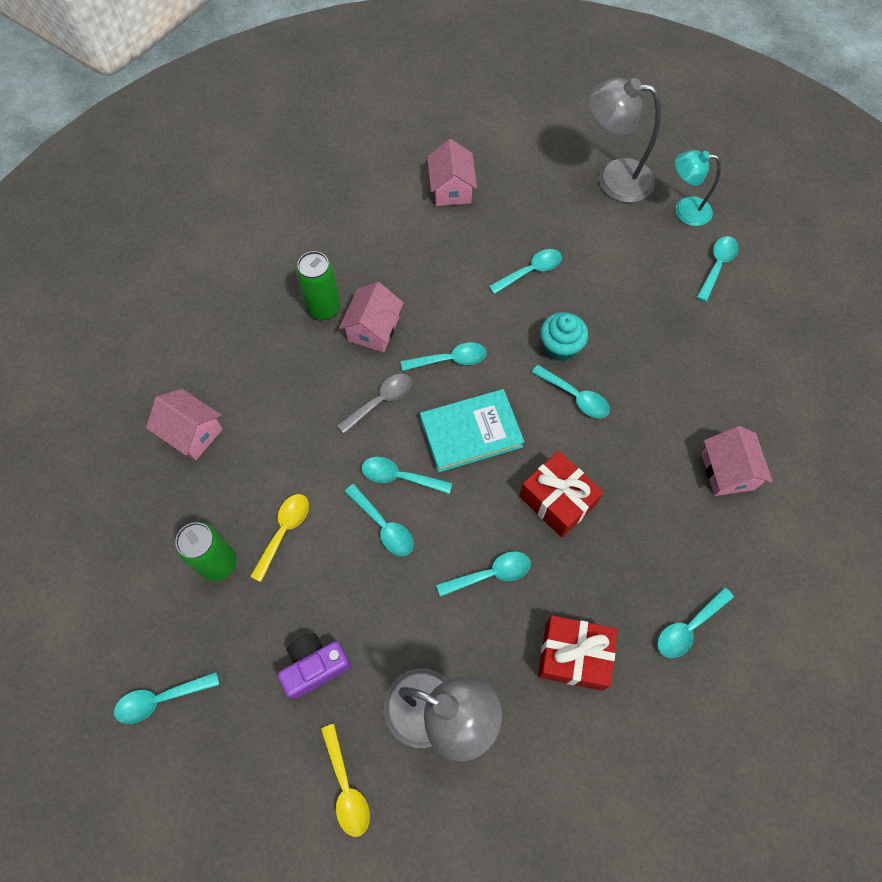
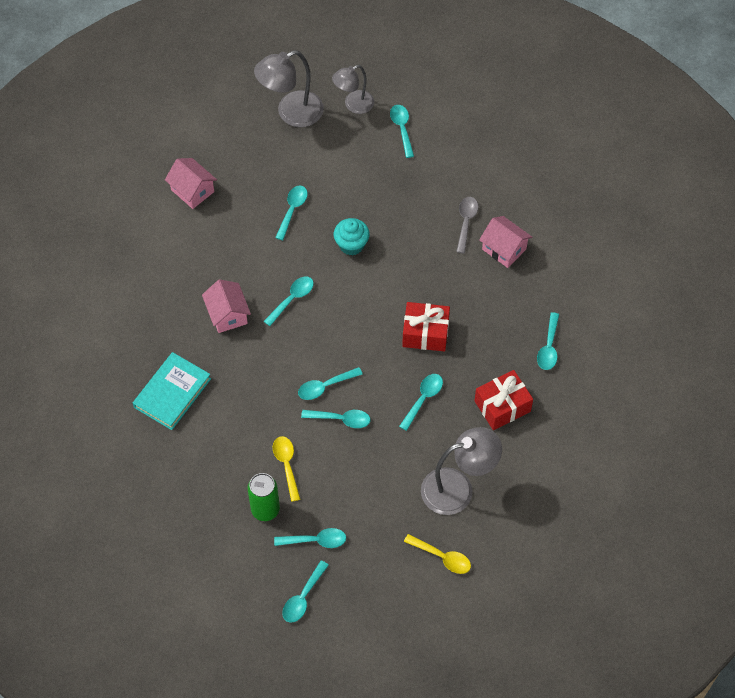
camera: 40 degrees left, 5 degrees down
(192, 433) = (175, 455): pink house -> none
(315, 666) = (371, 517): purple camera -> none
(324, 308) = (183, 324): green can -> none
(381, 401) = (273, 353): grey spoon -> grey spoon (466, 222)
(471, 432) = (343, 332): turquoise book -> turquoise book (172, 393)
(575, 396) = (385, 268): turquoise spoon -> turquoise spoon (315, 540)
(685, 210) = (353, 105): turquoise lamp -> grey lamp

